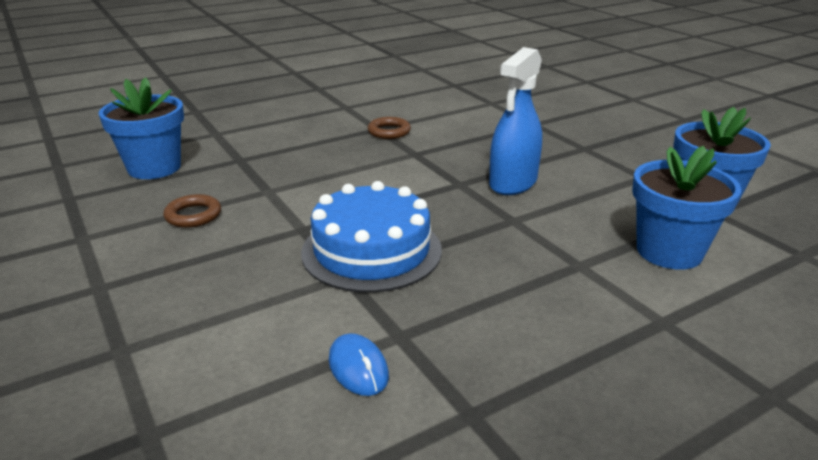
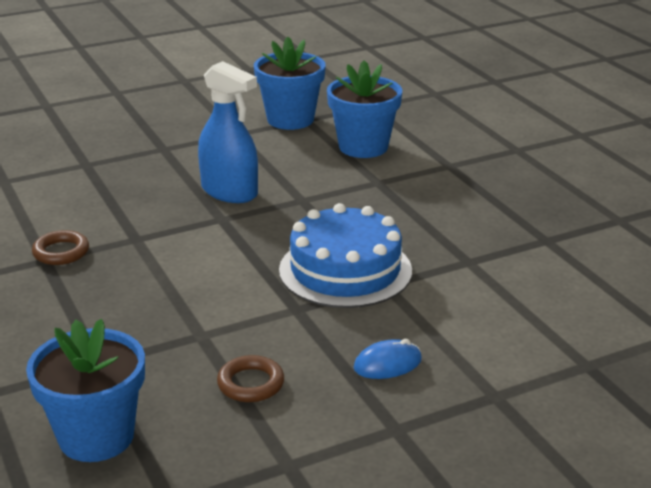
camera: 85 degrees left, 0 degrees up
(358, 368) = (507, 279): blue mouse -> blue mouse (387, 364)

